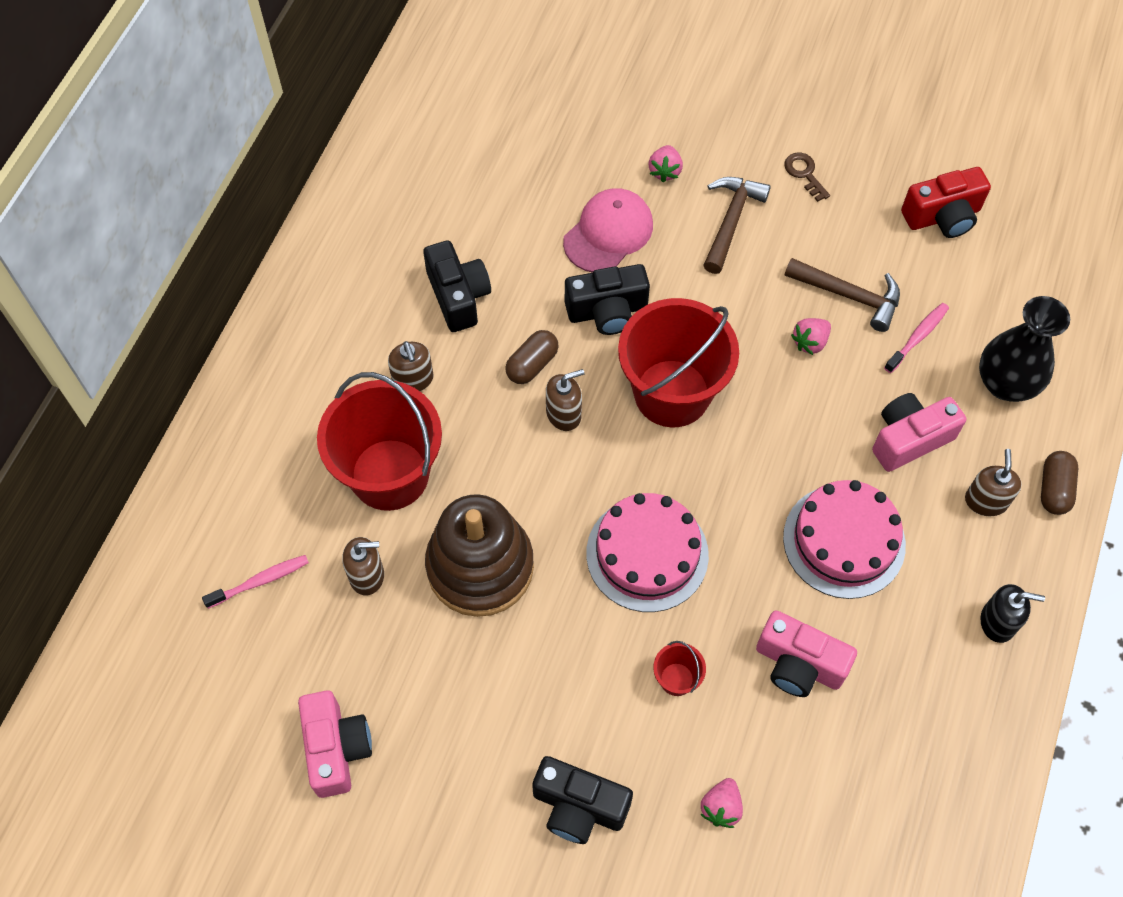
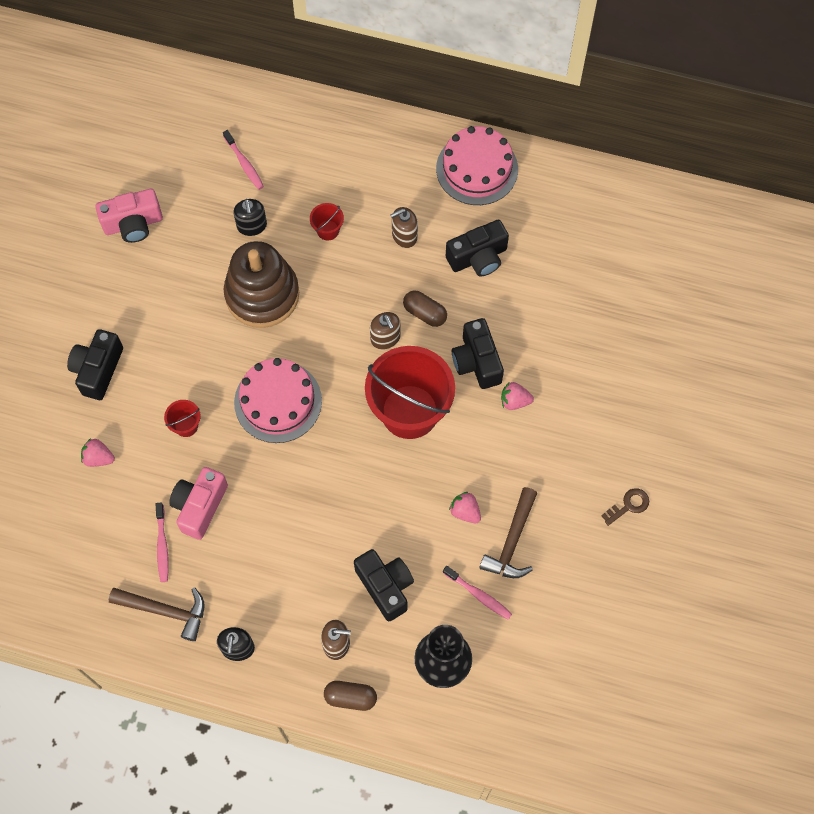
camera: 85 degrees right, 5 degrees up
(367, 575) = (252, 226): brown soap dispenser -> black soap dispenser
(389, 474) = (328, 230): red bucket -> red bucket, size x0.41
(608, 233) = (549, 357): pink cap -> none
(665, 171) = (615, 396): pink strawberry -> pink strawberry (514, 401)
(731, 221) = (572, 449): brown hammer -> brown hammer (165, 611)
(844, 541) = (296, 537): pink cake -> pink cake (477, 169)
(856, 717) = (162, 546): none -> pink toothbrush
(909, 439) = (385, 586): pink camera -> black camera
(942, 216) = (600, 619): red camera -> none

